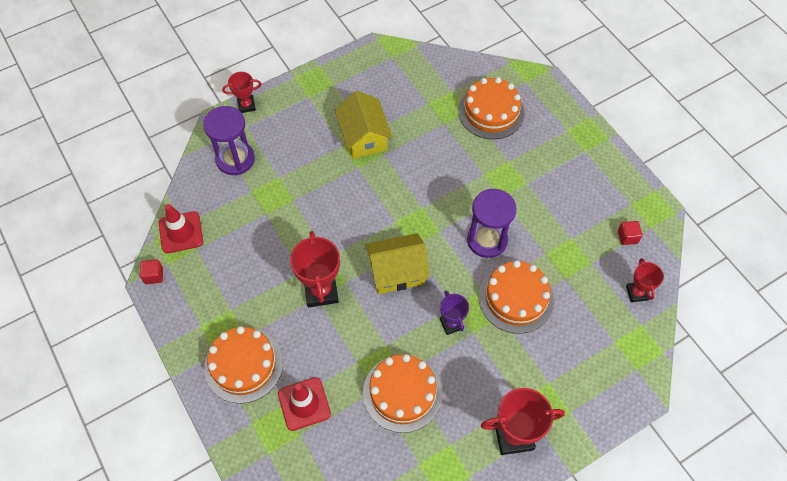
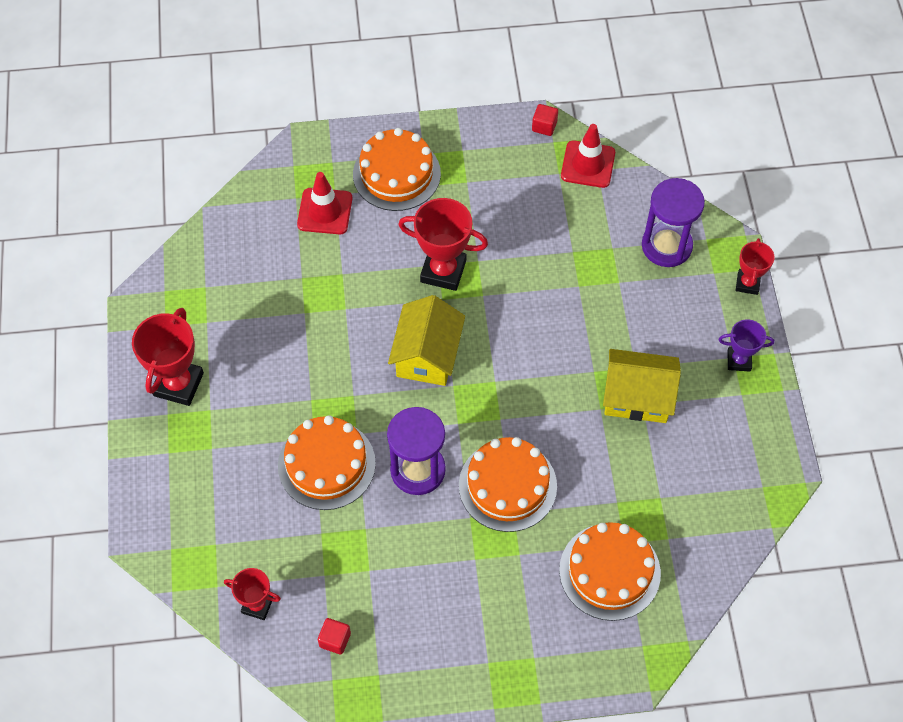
camera: 115 degrees right, 0 degrees up
(402, 393) = (284, 302): orange cake -> orange cake (507, 485)
(451, 324) = (333, 382): purple trophy -> purple trophy (739, 360)

